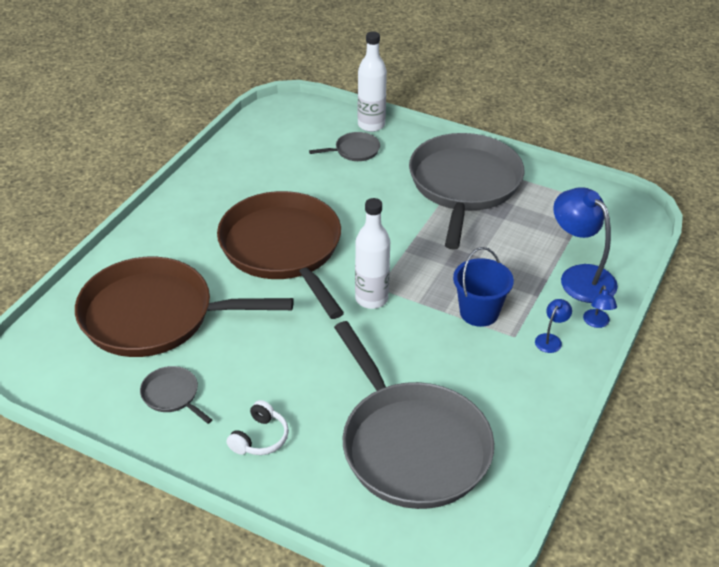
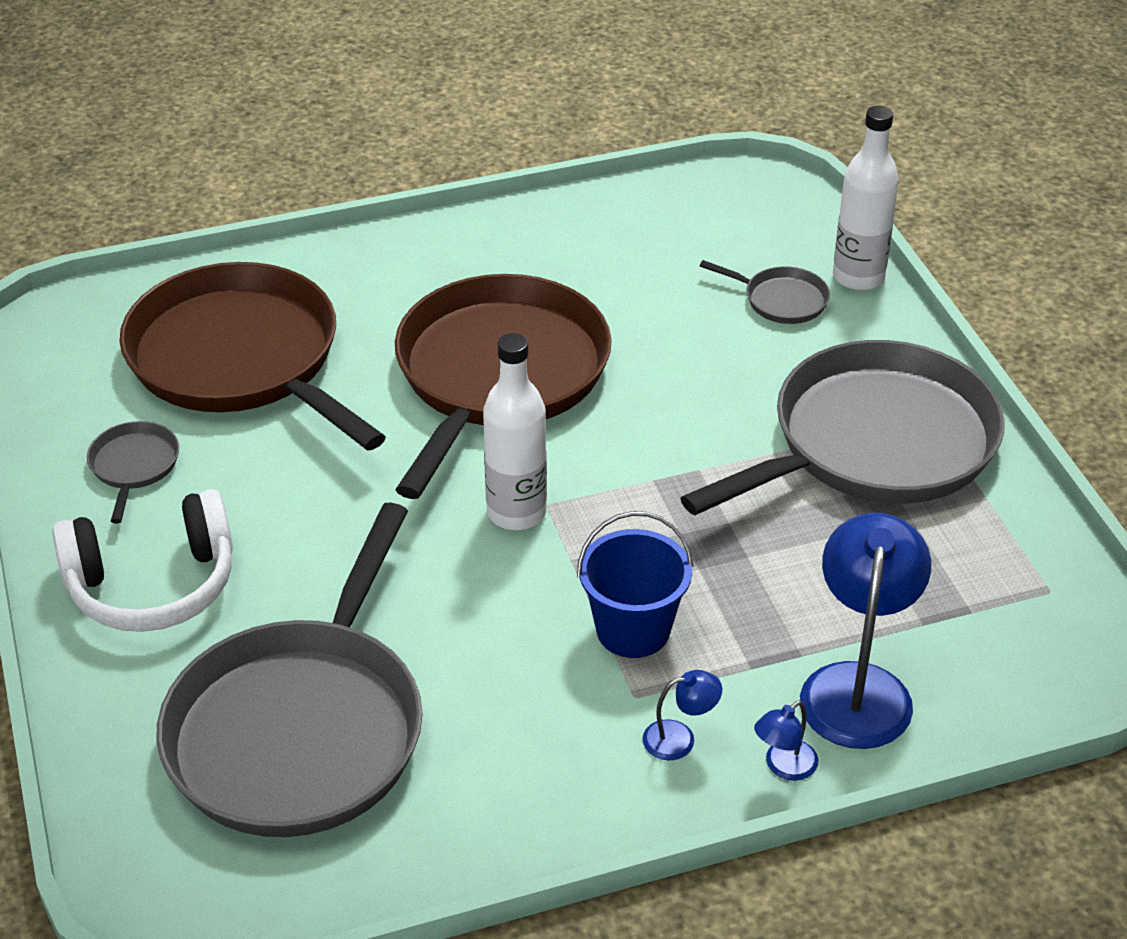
camera: 45 degrees right, 0 degrees up
(260, 438) = (153, 585): white headphones -> white headphones, size x1.83

